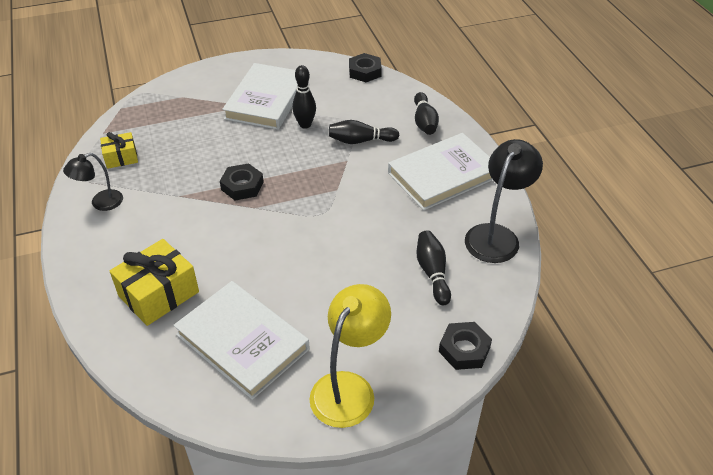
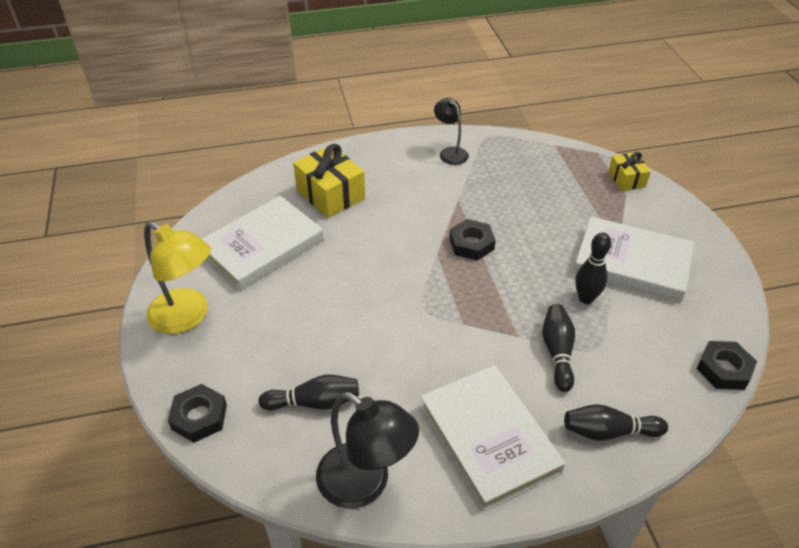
camera: 95 degrees right, 0 degrees up
(121, 157) = (516, 159): yellow gift -> yellow gift (626, 179)

